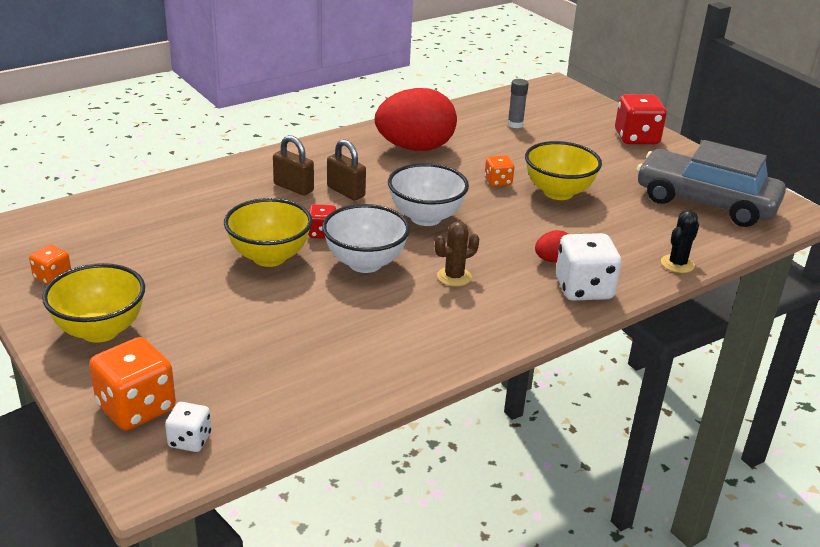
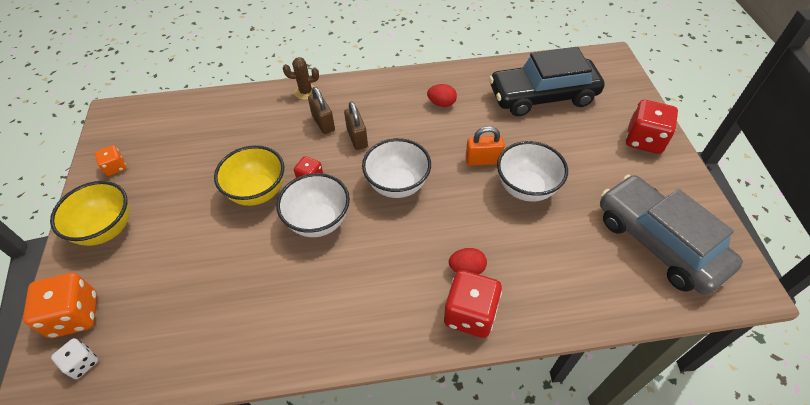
camera: 30 degrees right, 20 degrees up
(415, 148) = (441, 103): red egg -> red egg, size x0.43
(454, 277) = (374, 260): brown cactus -> brown cactus (305, 92)
(498, 182) = (483, 160): orange dice -> orange padlock
(515, 124) = (542, 96): grey glue stick -> black car
(558, 192) = (526, 188): yellow bowl -> white bowl
(584, 289) = (470, 314): white dice -> red dice
(677, 264) = (577, 314): black cactus -> none

